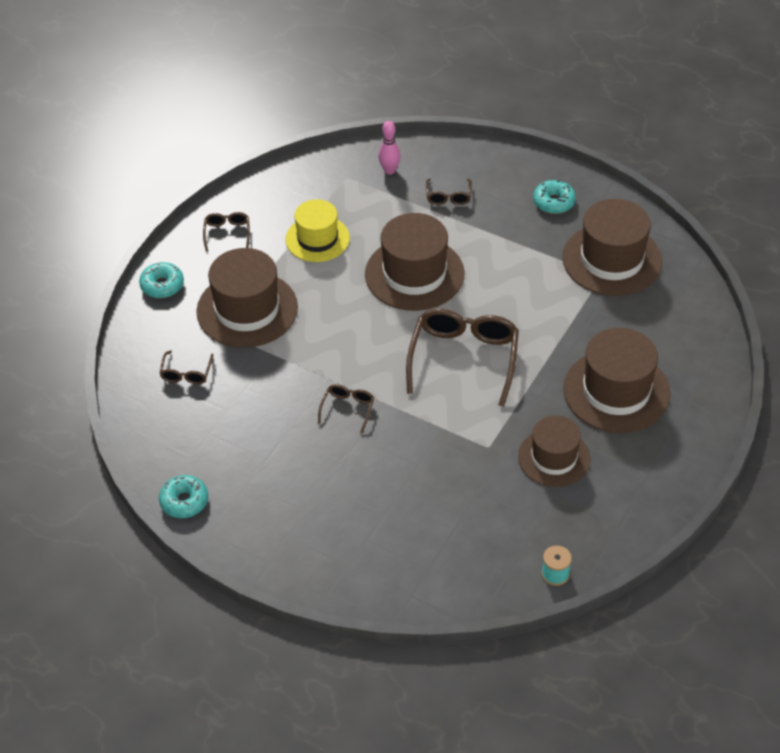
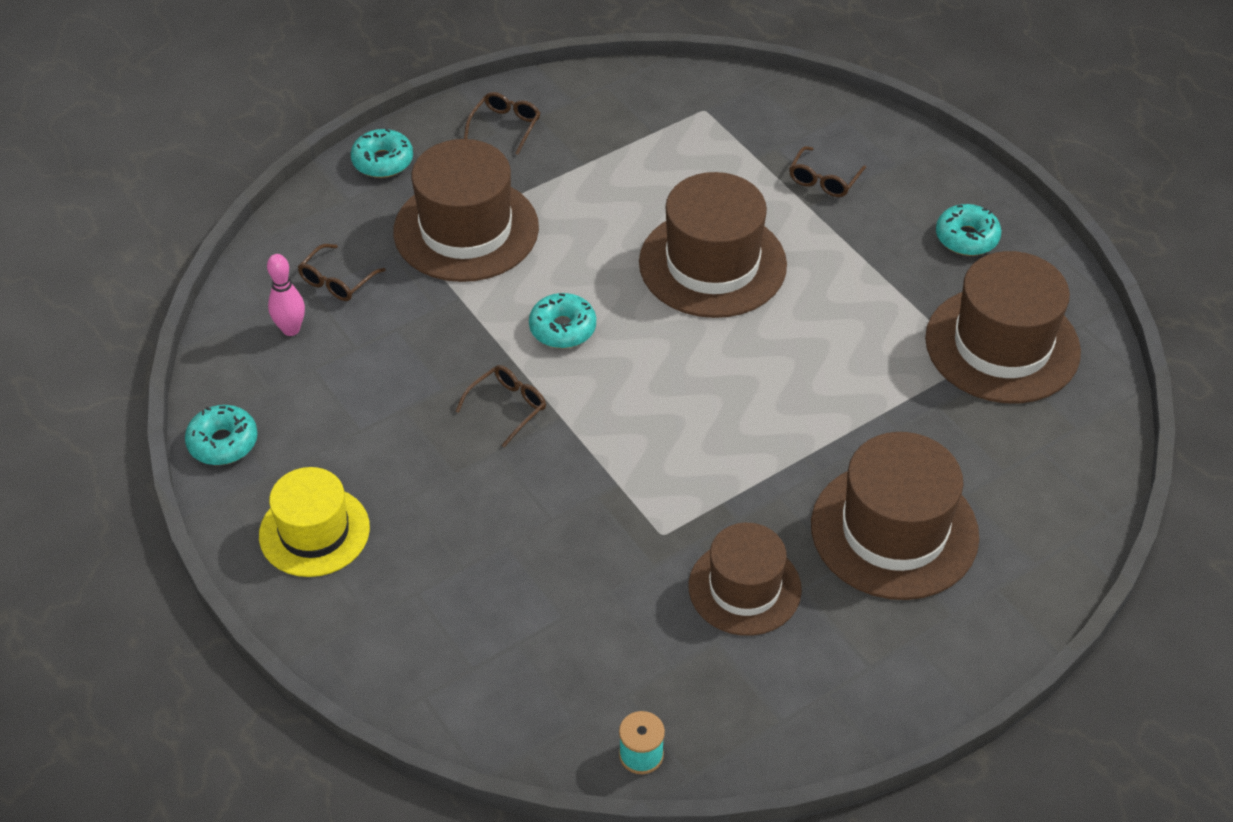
camera: 25 degrees right, 0 degrees up
(317, 239) = (615, 173): yellow hat -> yellow hat (314, 531)
(349, 348) = (562, 328): none -> turquoise donut
(389, 170) = (766, 120): pink bowling pin -> pink bowling pin (291, 329)
(463, 359) = (705, 402): brown glasses -> none

